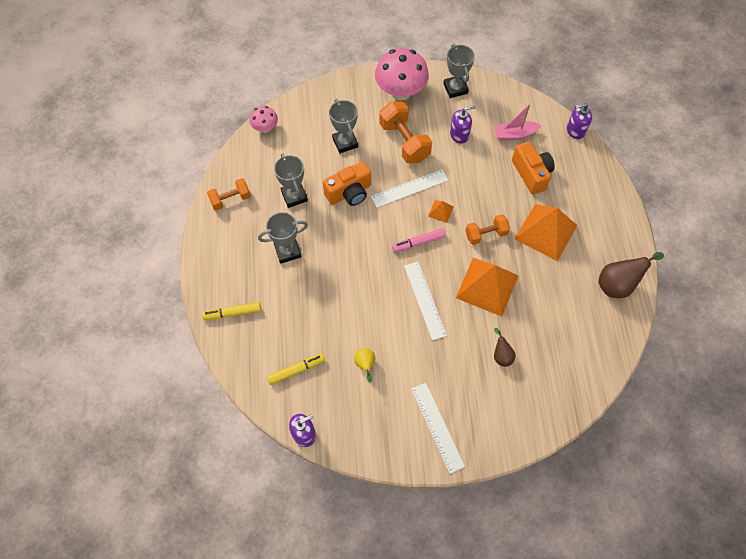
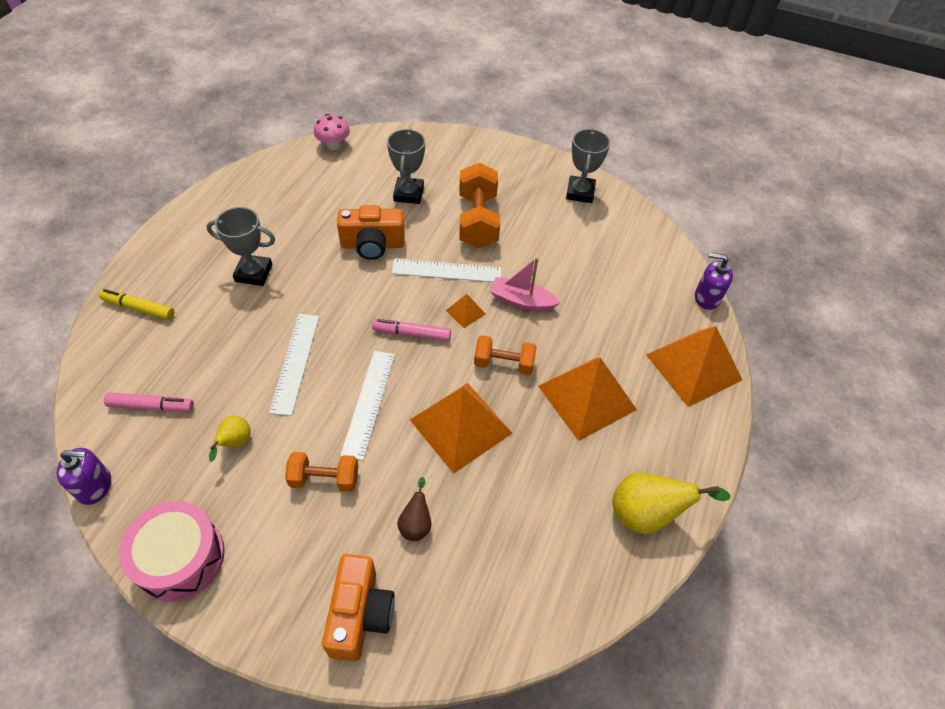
camera: 25 degrees right, 10 degrees down
(230, 199) = (239, 196): orange dumbbell -> orange dumbbell (324, 479)
(294, 196) = (308, 222): grey trophy -> none
(296, 370) = (151, 406): yellow marker -> pink marker
(387, 444) = (180, 558): none -> pink drum
(400, 92) = (511, 170): pink mushroom -> none
(437, 427) = (261, 572): white ruler -> white ruler (295, 362)
(459, 135) = (550, 241): purple soap dispenser -> none
(514, 134) = (621, 269): pink boat -> pink boat (521, 301)
(531, 174) = (613, 321): orange camera -> orange camera (360, 614)
(593, 181) = (693, 367): none -> orange pyramid
(617, 285) = (647, 514): brown pear -> yellow pear

